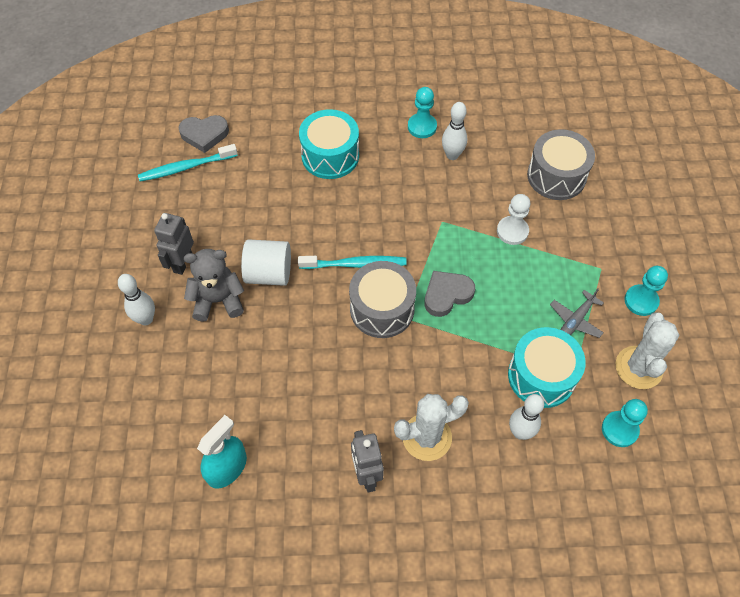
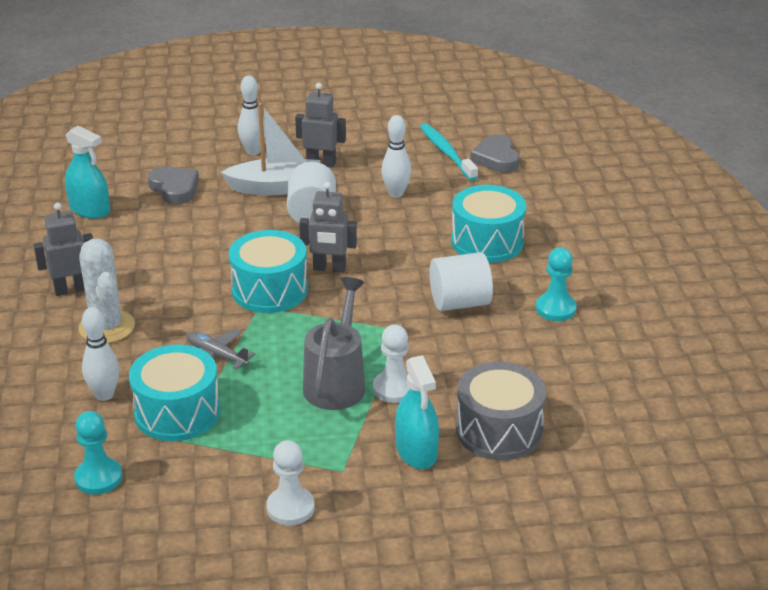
camera: 85 degrees right, 25 degrees down
(218, 300) = (276, 187): grey teddy bear -> white boat
(355, 264) = (329, 268): turquoise toothbrush -> grey robot
(382, 309) = (269, 290): grey drum -> turquoise drum
(410, 182) = (460, 303): none -> white cylinder
(447, 295) = (291, 336): grey heart -> grey heart (174, 189)
(452, 155) = (513, 335): white bowling pin -> white bowling pin (396, 193)
(504, 266) = (337, 382): none -> grey watering can
(575, 320) = (257, 443): grey plane -> grey plane (217, 355)
(579, 224) = (416, 451): none -> turquoise spray bottle
(638, 367) = (185, 500): white cactus -> none
(641, 301) = (290, 508): turquoise pawn -> white pawn

